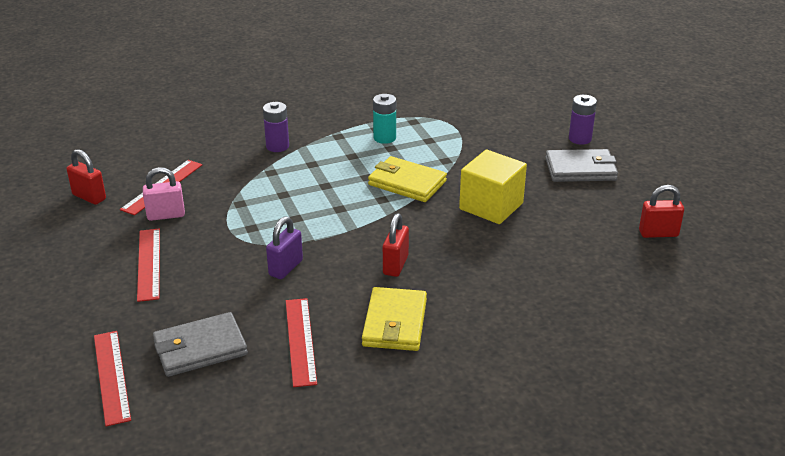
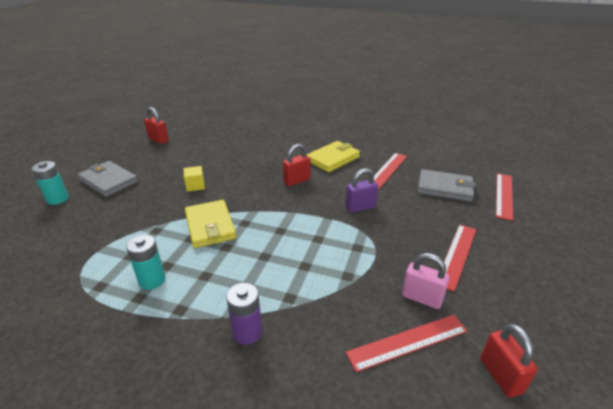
camera: 140 degrees left, 0 degrees up
(491, 206) = (195, 186): yellow cube -> yellow cube, size x0.49
(580, 139) = (57, 199): purple battery -> turquoise battery

